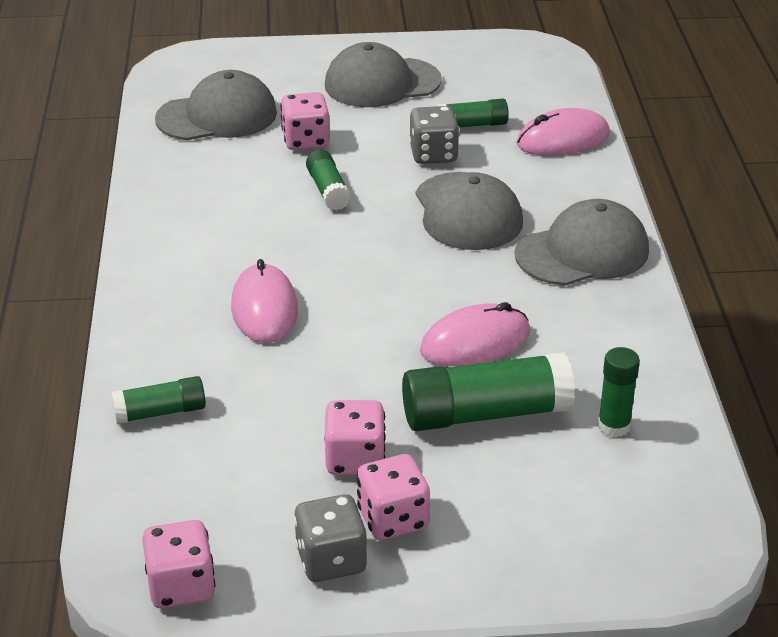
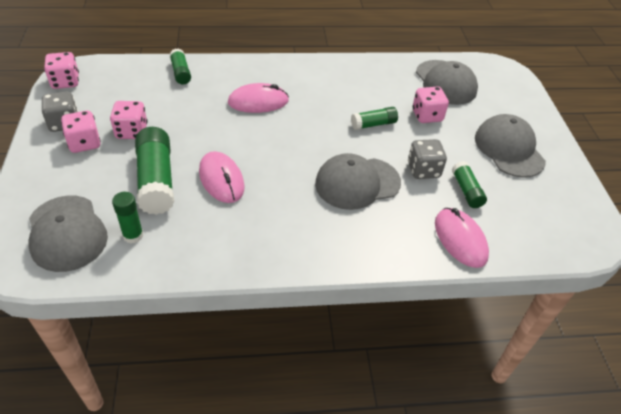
camera: 85 degrees right, 10 degrees up
(582, 252) = (314, 237): grey cap -> grey cap (67, 233)

